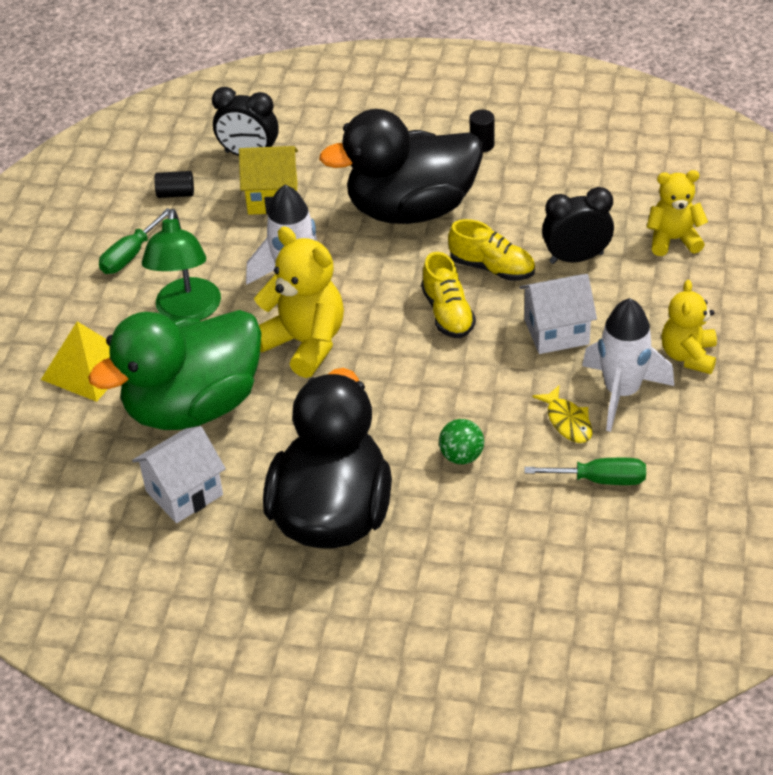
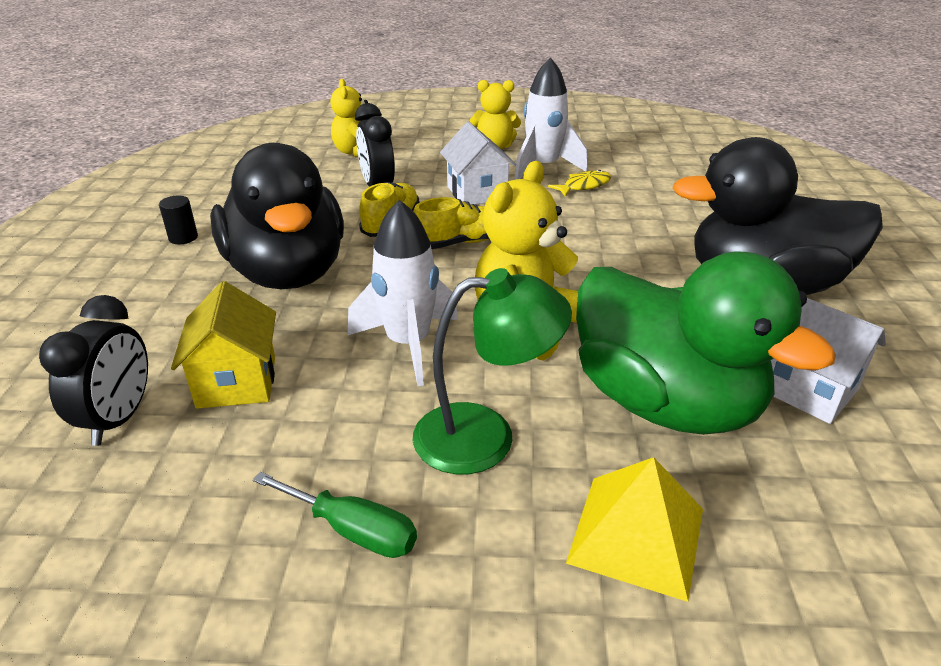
camera: 100 degrees left, 10 degrees down
(176, 194) = (192, 495): black cylinder -> none
(461, 456) = (648, 227): green ball -> none
(600, 480) = (640, 173): green screwdriver -> none

